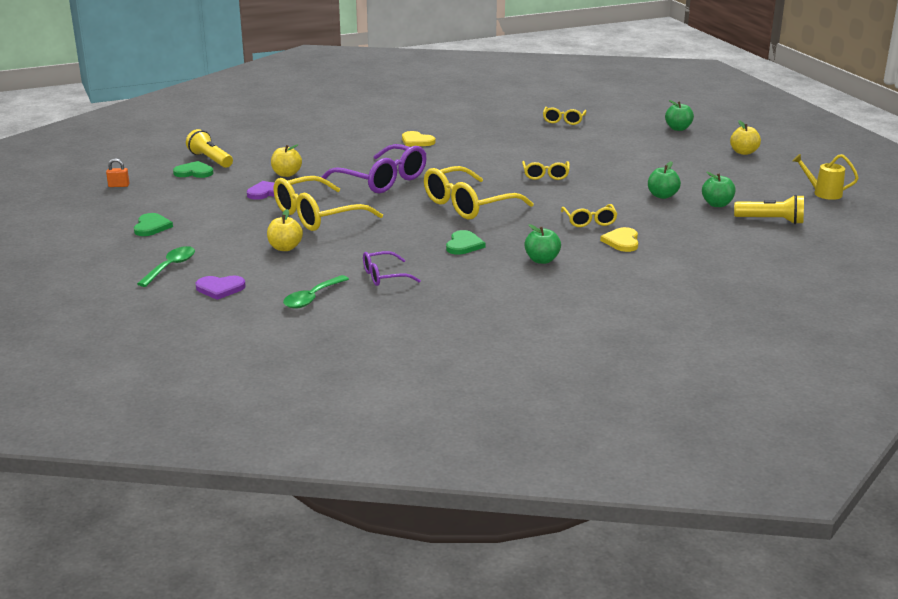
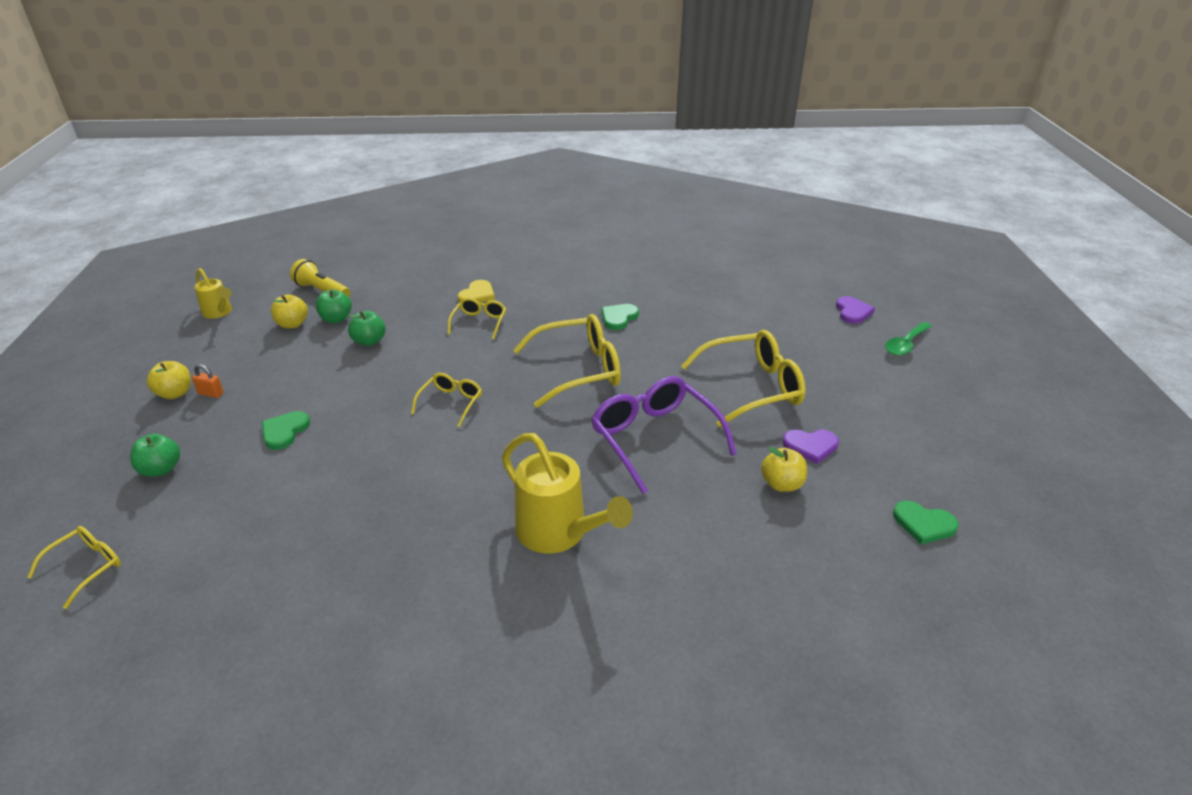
camera: 160 degrees left, 10 degrees up
(119, 185) = (1031, 512): orange padlock -> orange padlock (211, 393)
(151, 227) = (947, 409): green heart -> green heart (284, 431)
(210, 159) = (904, 558): yellow flashlight -> none
(220, 288) = (852, 312): purple heart -> purple heart turned 75 degrees clockwise
(285, 248) = (792, 347): yellow apple -> yellow apple (292, 324)
(312, 298) = (772, 289): green spoon -> none
(384, 276) = (706, 298): purple glasses -> none
(416, 141) = (559, 533): yellow heart -> yellow watering can
(542, 260) = (563, 289): green apple -> none
(563, 120) = (283, 541): yellow glasses -> yellow glasses (87, 567)

